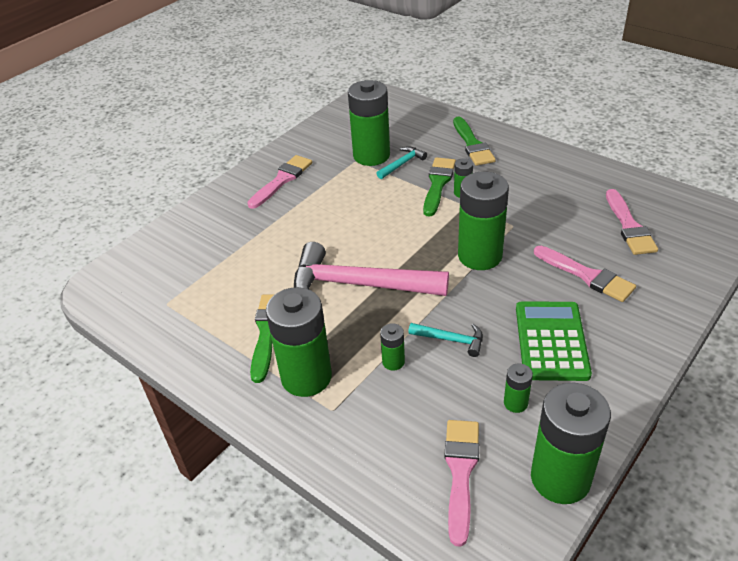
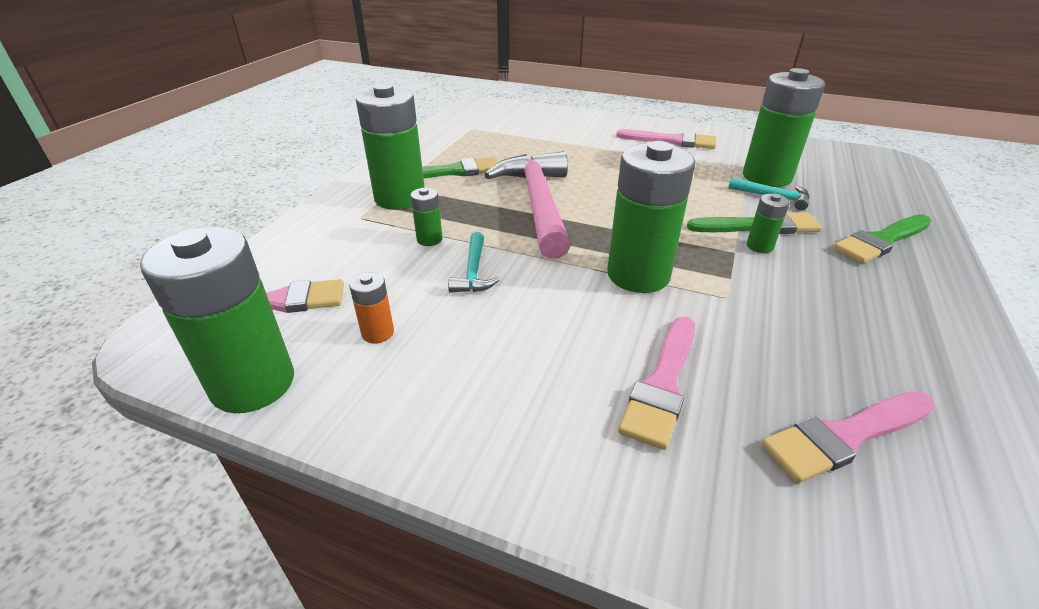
camera: 70 degrees right, 5 degrees down
(515, 403) = (378, 333): green battery -> orange battery
(551, 341) = (498, 355): green calculator -> none

